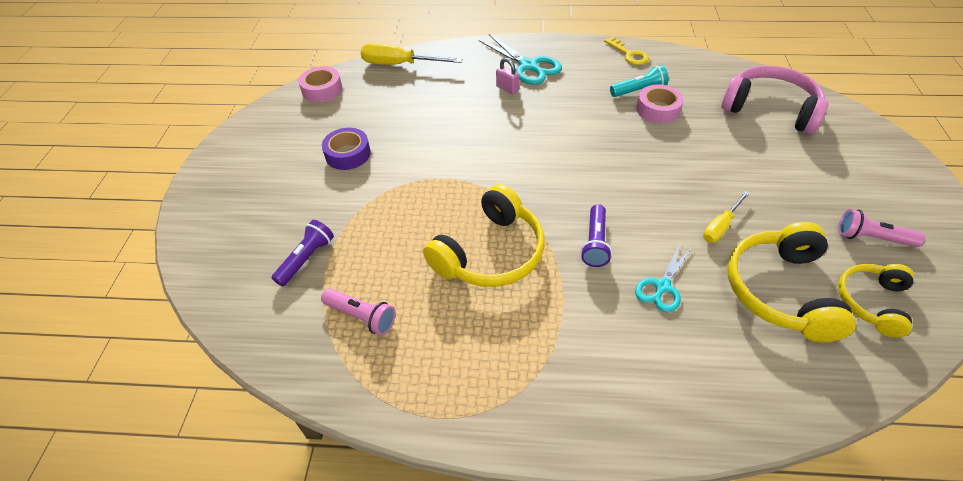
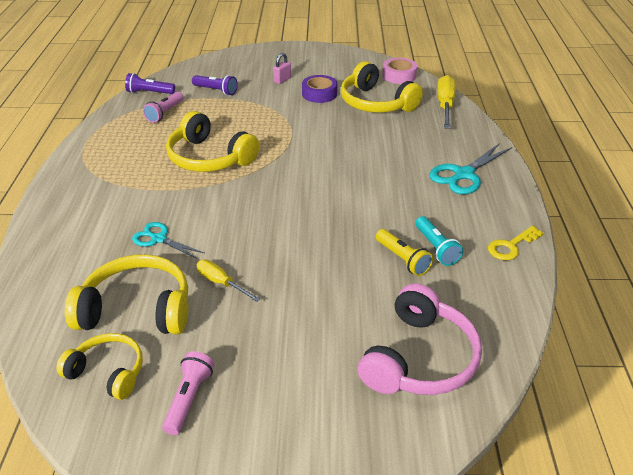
camera: 85 degrees right, 10 degrees down
(382, 110) = (376, 103): none -> yellow headphones
(507, 88) = (420, 162): pink padlock -> pink padlock (282, 80)
(595, 243) = (211, 207): purple flashlight -> purple flashlight (149, 92)
(658, 109) = (402, 259): pink tape -> yellow flashlight

